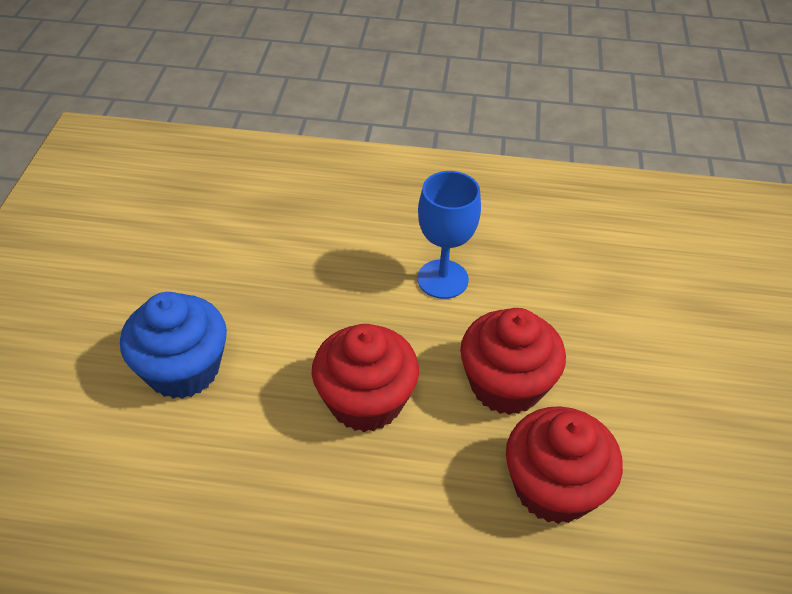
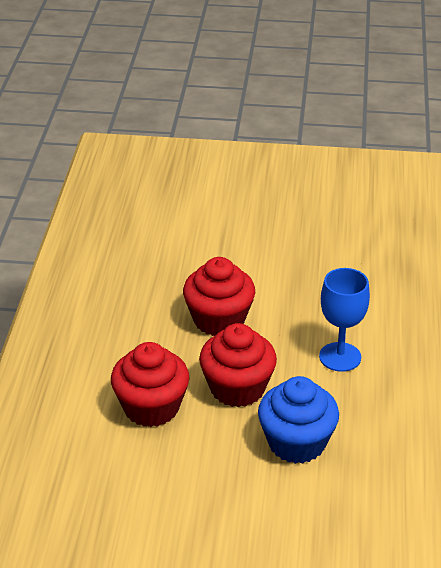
camera: 90 degrees right, 10 degrees down
(183, 369) = (239, 241): blue cupcake -> blue cupcake (296, 443)

